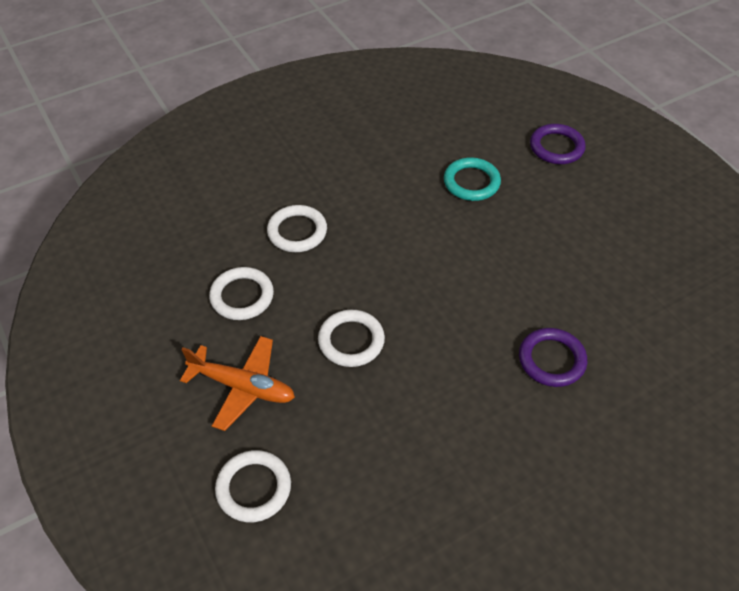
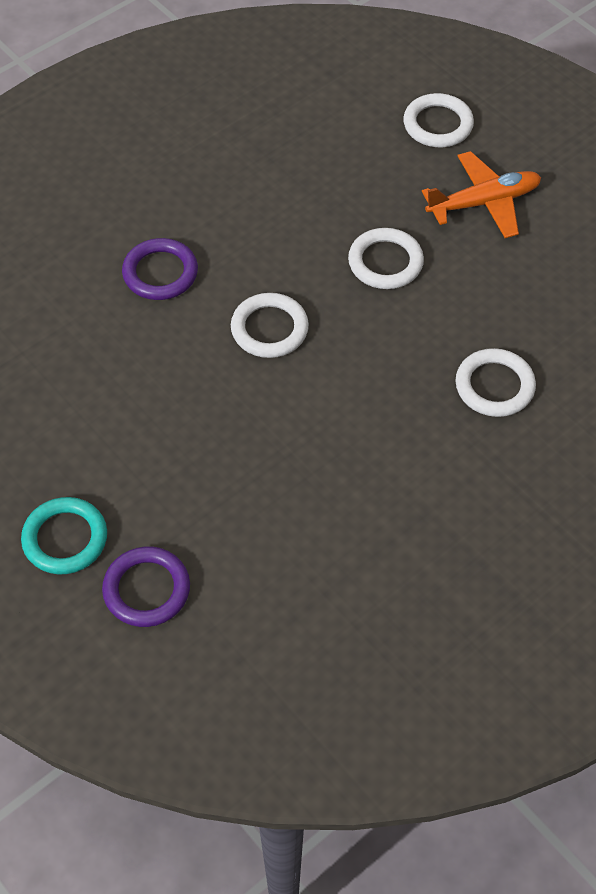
camera: 170 degrees right, 5 degrees up
(242, 296) = (527, 293): white ring -> white ring (269, 329)
(243, 387) = (484, 202): orange plane -> orange plane turned 150 degrees clockwise
(471, 182) = (273, 501): turquoise ring -> turquoise ring (65, 539)

